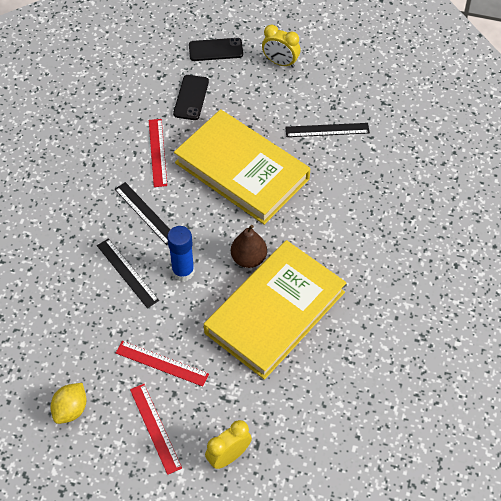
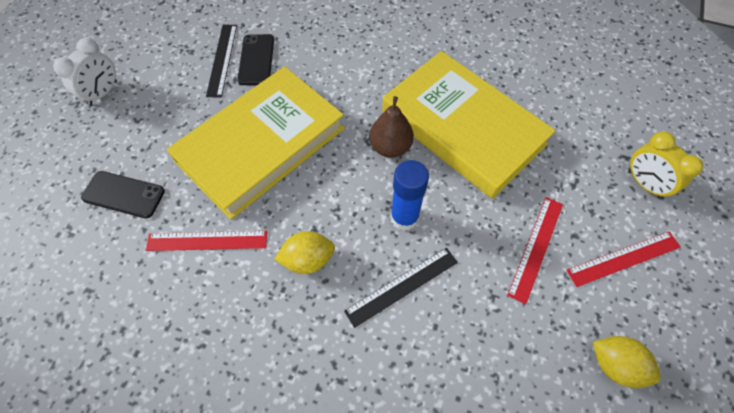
camera: 85 degrees left, 5 degrees up
(145, 213) = (308, 260): black ruler -> yellow lemon
(215, 50) = (50, 160): black phone -> black phone (256, 60)
(280, 62) = (103, 93): yellow clock -> white clock

